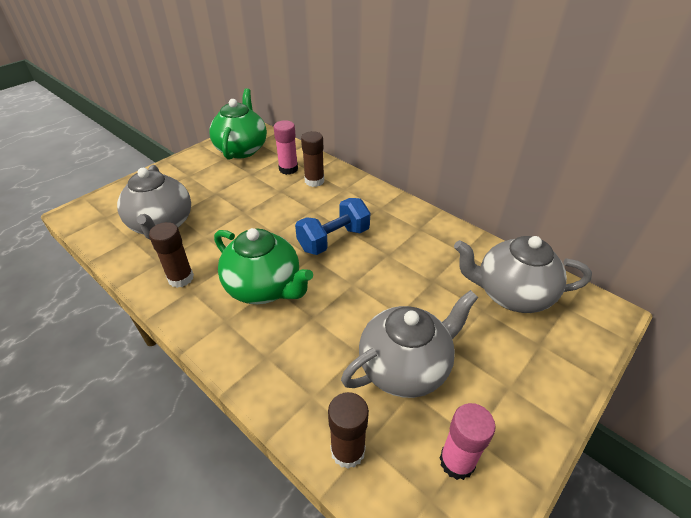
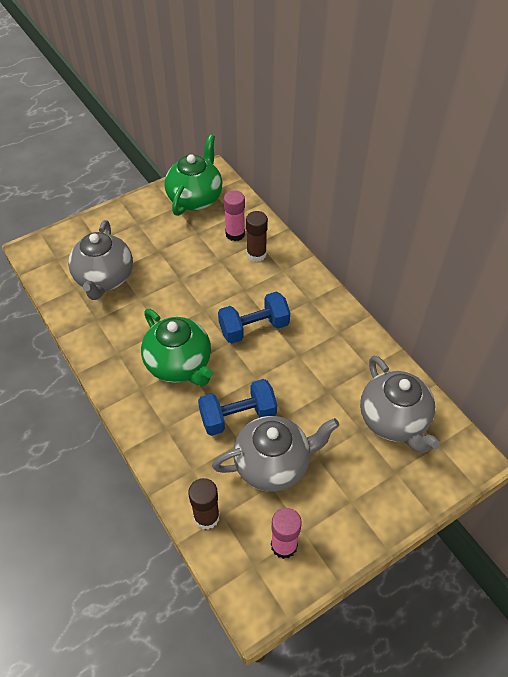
camera: 15 degrees right, 10 degrees up
(181, 278) = (112, 339): brown glue stick -> none
(346, 325) = (238, 416): none -> blue dumbbell
(511, 294) = (394, 420): grey teapot -> grey teapot turned 135 degrees counterclockwise

